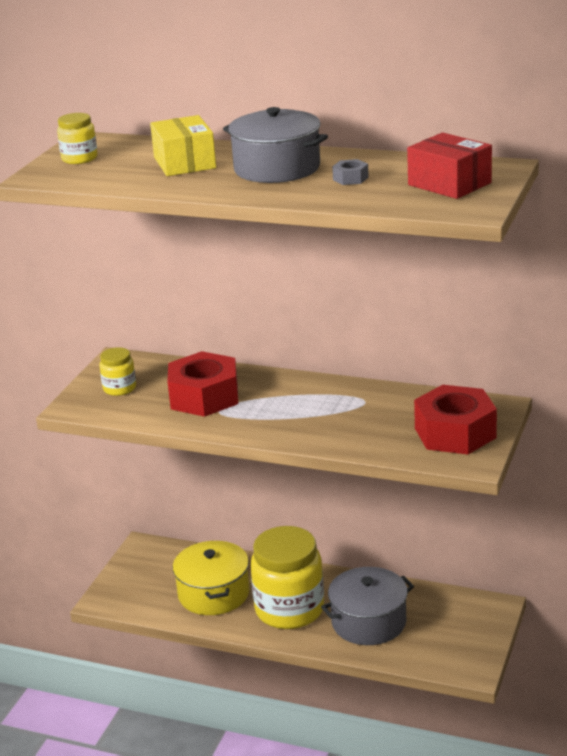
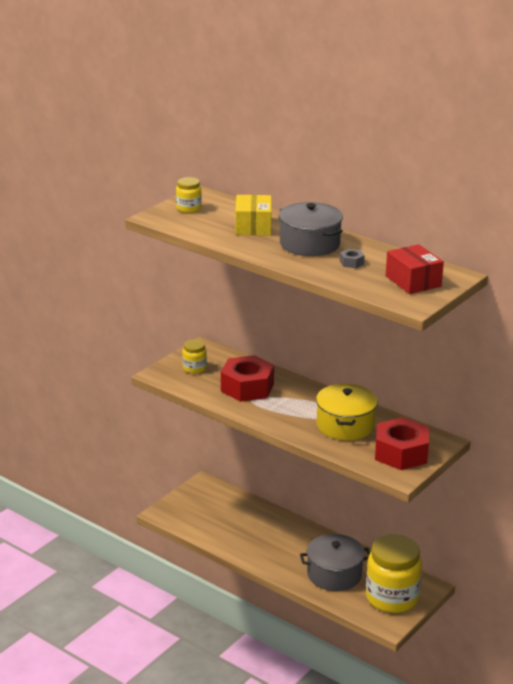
camera: 15 degrees right, 0 degrees up
(213, 593) = (237, 528): yellow pot -> yellow pot (345, 425)
(289, 610) = (284, 552): yellow jar -> yellow jar (392, 598)

